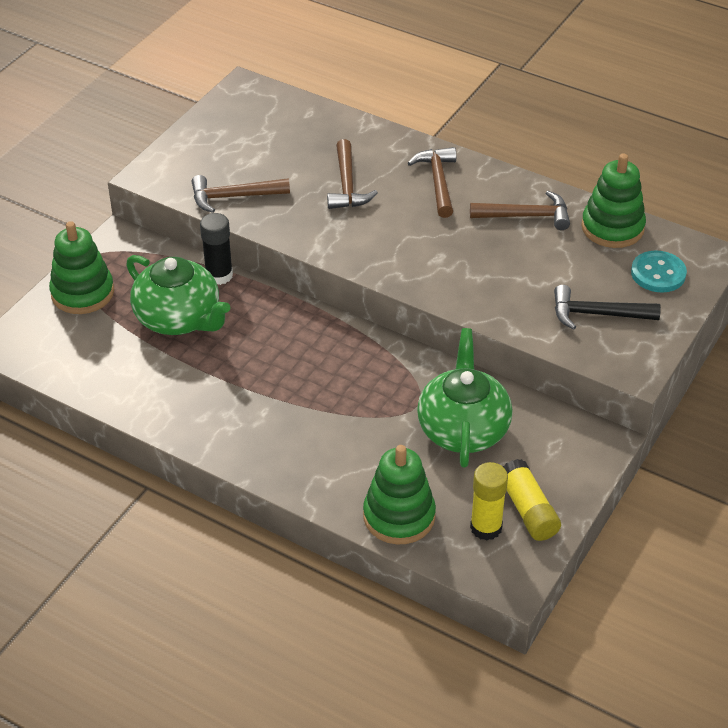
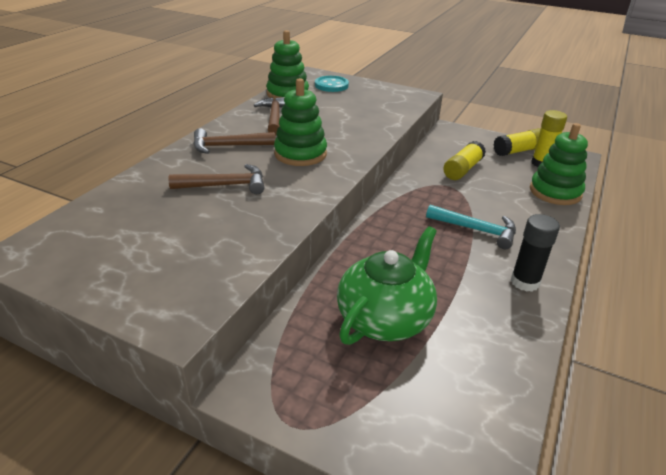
camera: 95 degrees left, 10 degrees down
(82, 293) = (356, 415): green stacking toy -> green stacking toy (300, 154)
(219, 275) = (314, 293): black glue stick -> black glue stick (524, 282)
(233, 197) = (234, 250): brown hammer -> none
(312, 411) = (476, 230): none -> turquoise hammer
(463, 429) = (463, 169): green teapot -> yellow glue stick
(597, 314) = (373, 101): black hammer -> none

